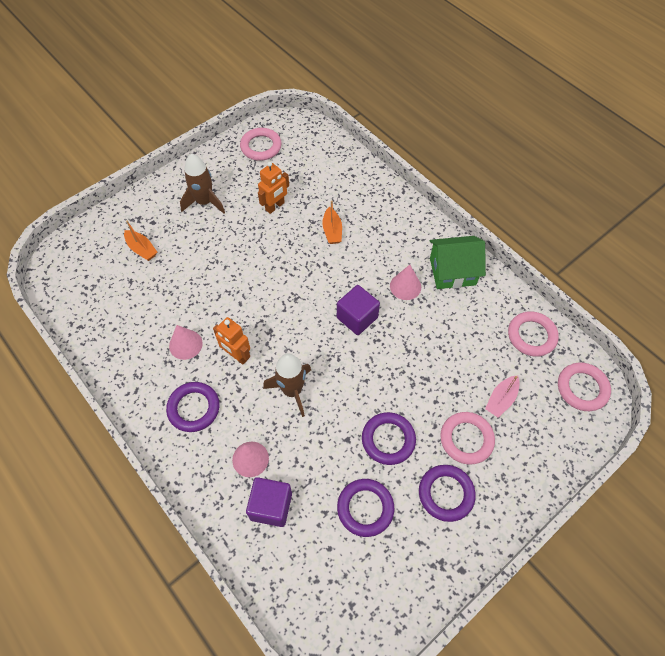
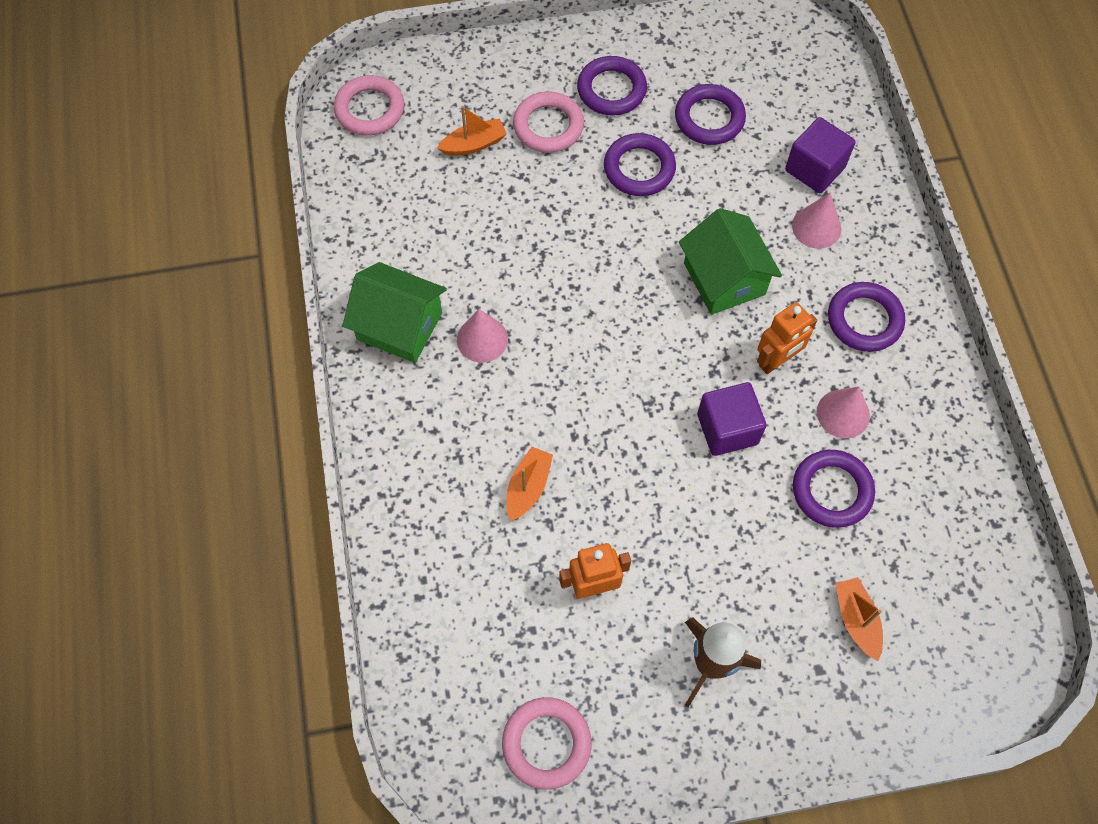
camera: 150 degrees left, 5 degrees up
(176, 301) = (832, 491): none -> purple ring
(237, 355) = (776, 361): orange robot -> orange robot turned 75 degrees clockwise
(292, 390) = (724, 279): brown rocket -> green house
(357, 317) = (580, 329): purple cube -> purple cube (727, 429)
(501, 399) = (474, 144): pink boat -> orange boat
(531, 336) = (372, 192): pink ring -> none

